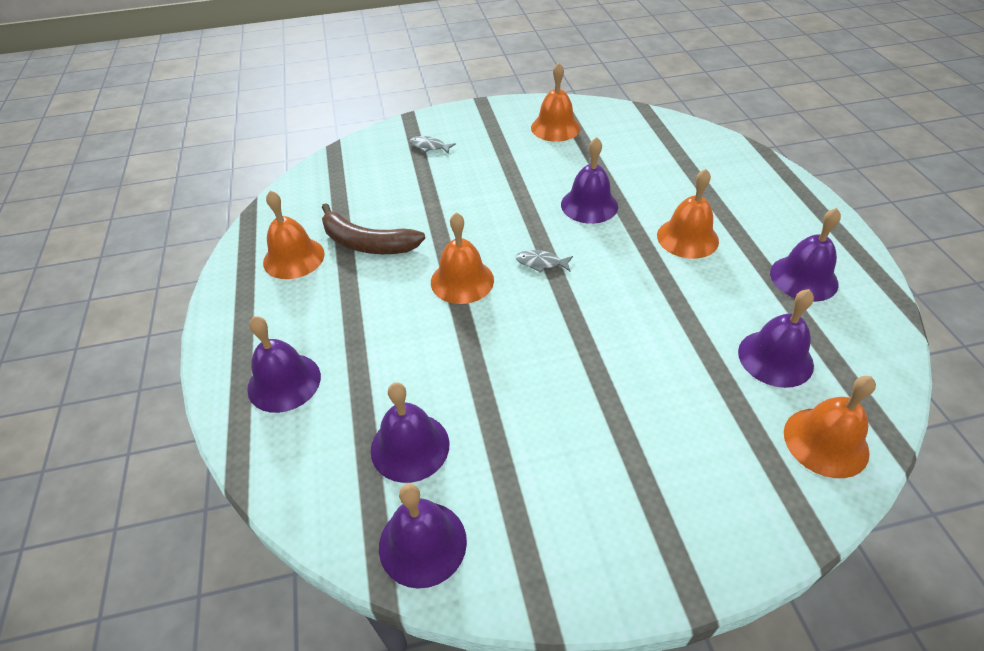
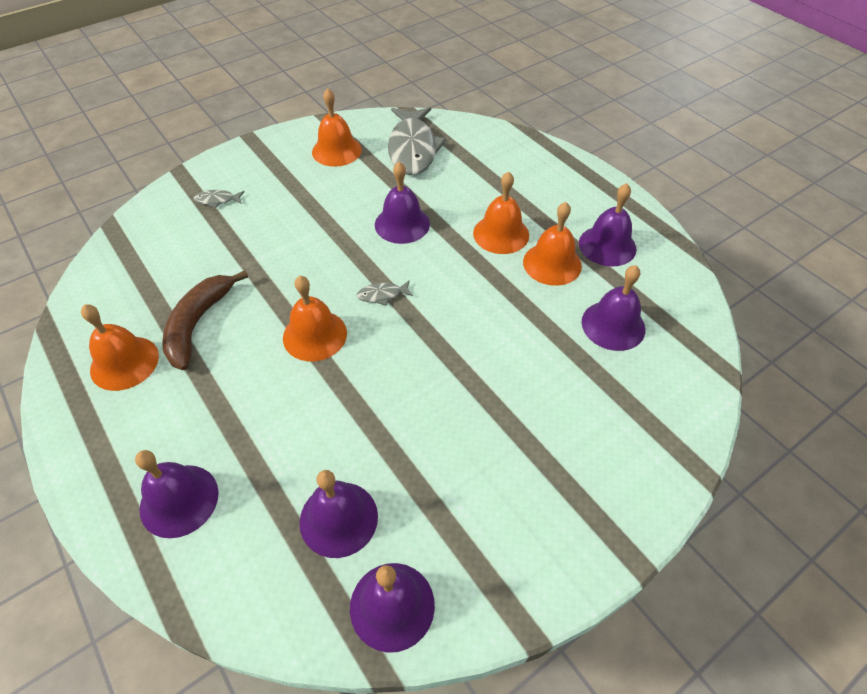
camera: 25 degrees left, 5 degrees up
(367, 243) = (198, 323): brown banana -> brown banana turned 105 degrees clockwise
(630, 141) = (413, 149): none -> grey fish
(825, 442) = (676, 386): orange bell -> orange bell (552, 263)

